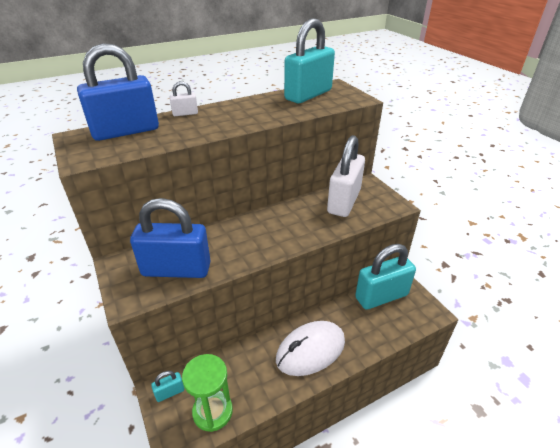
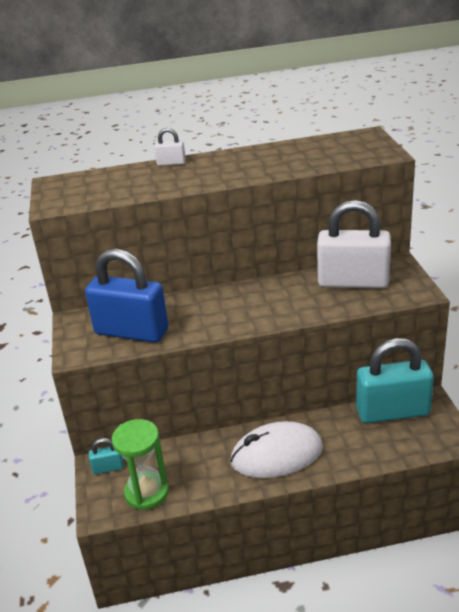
camera: 20 degrees right, 5 degrees down
(126, 131) = (103, 179): blue padlock -> none
(308, 95) = (324, 147): turquoise padlock -> none
(344, 201) = (353, 282): white padlock -> white padlock turned 60 degrees clockwise

